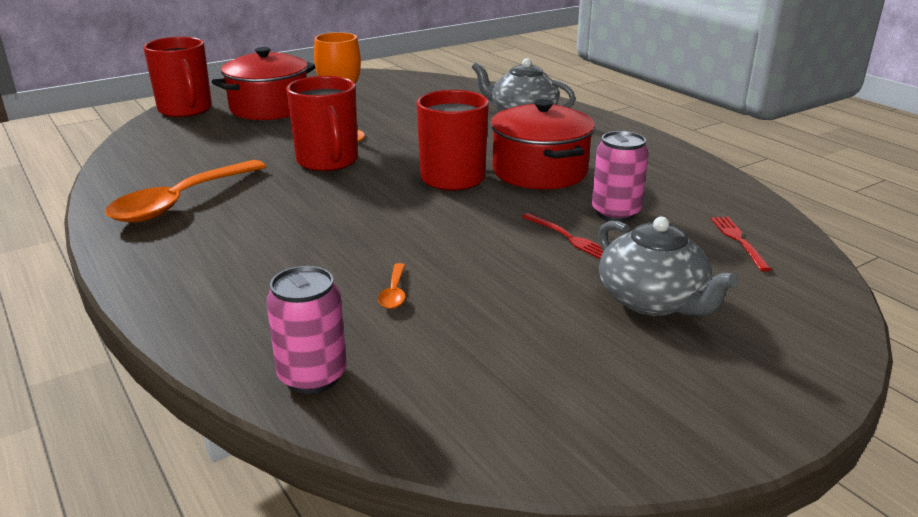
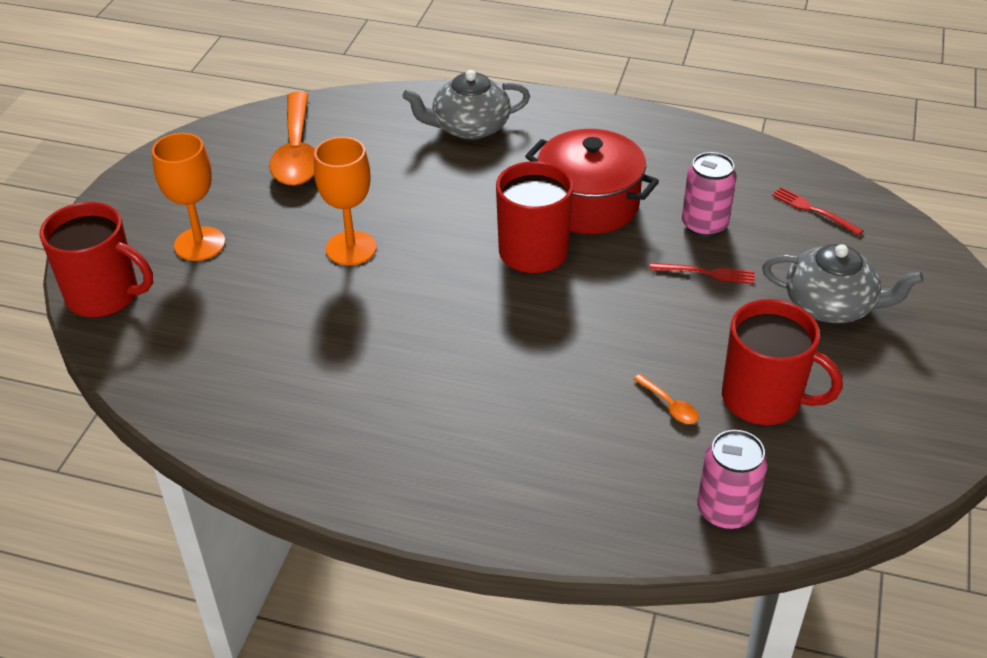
camera: 40 degrees left, 15 degrees up
(181, 202) = (343, 421): orange spoon -> orange spoon (297, 152)
(269, 108) = (199, 244): red pot -> orange goblet
(328, 161) = (391, 291): red mug -> red mug (763, 399)

